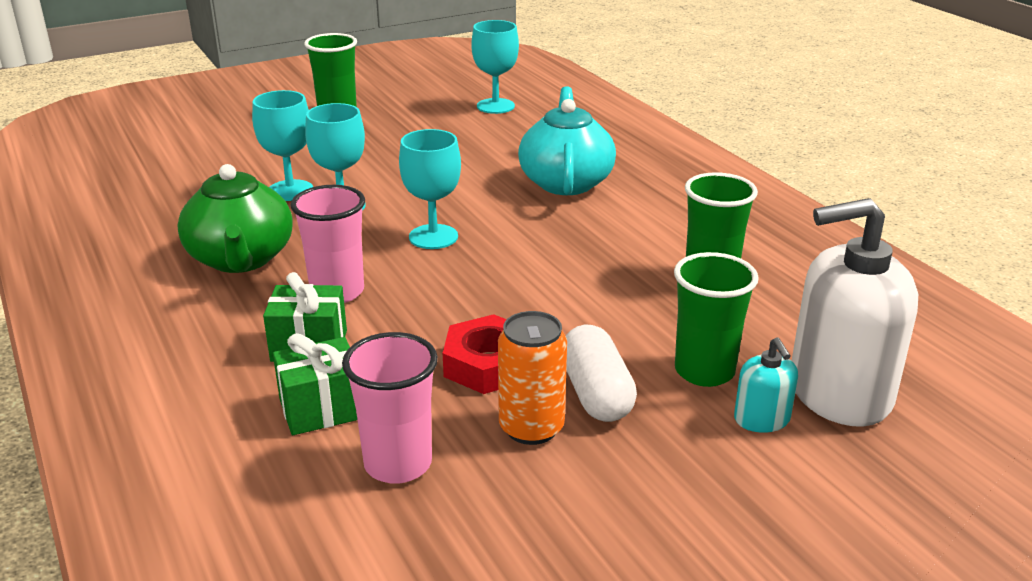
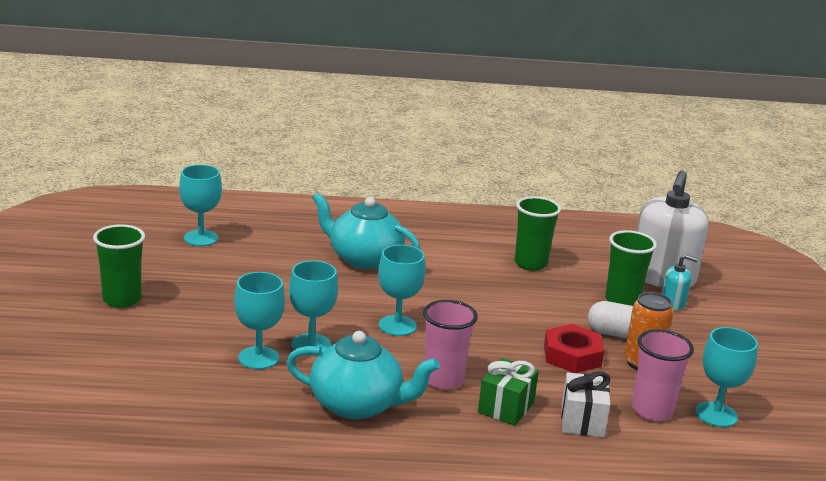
camera: 65 degrees left, 5 degrees down
(241, 259) = (358, 405): green teapot -> turquoise teapot
(322, 409) = (582, 421): green gift -> white gift
(442, 532) = (716, 414): none -> turquoise goblet

